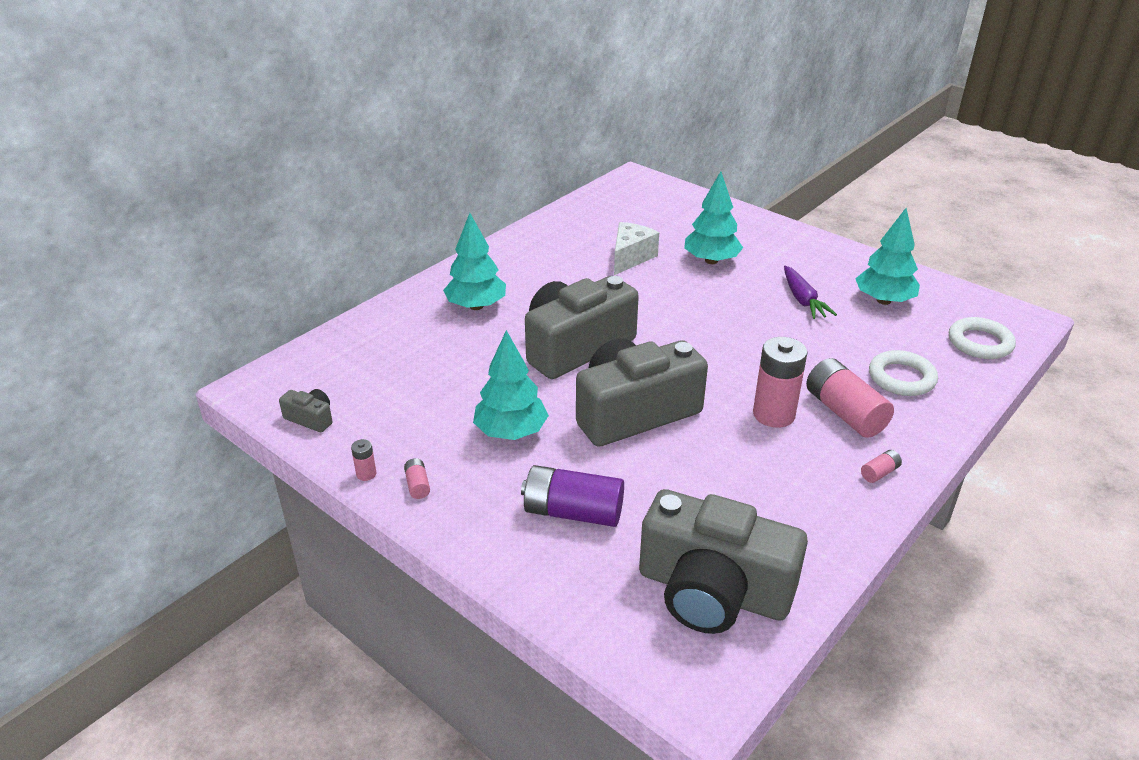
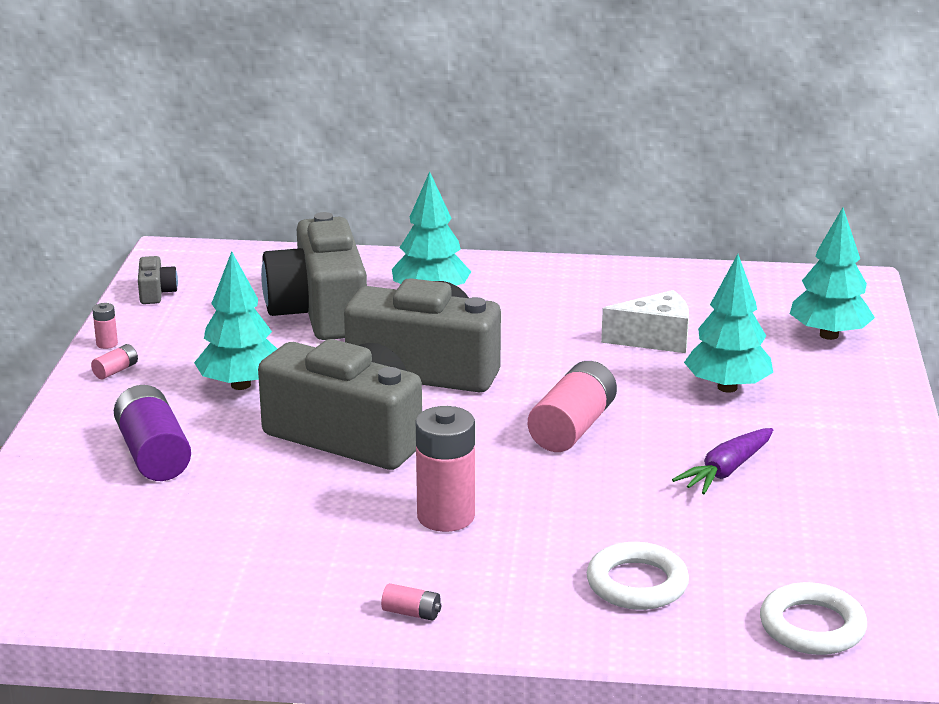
camera: 55 degrees right, 10 degrees down
(713, 591) = (109, 561): grey camera -> grey camera (320, 311)
(844, 412) = (507, 561): pink battery -> pink battery (573, 428)
(883, 300) = (814, 528): turquoise tree -> turquoise tree (829, 335)

